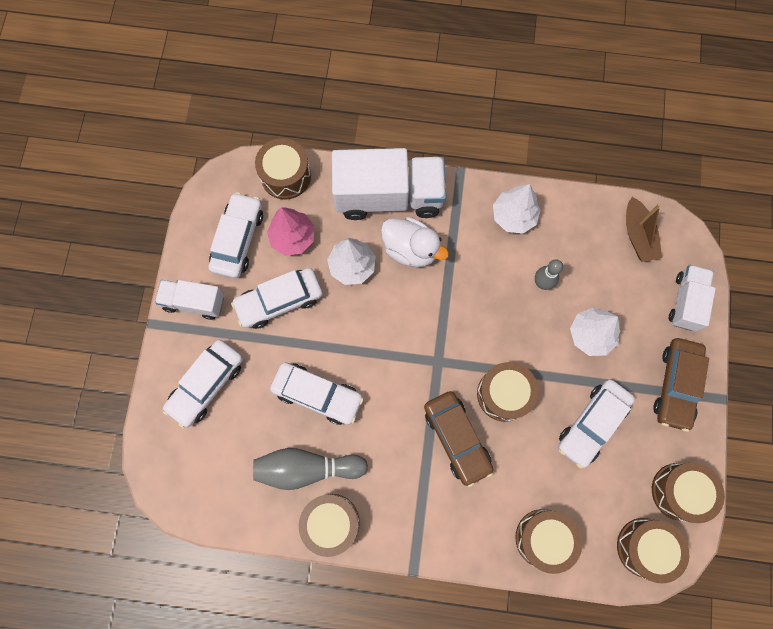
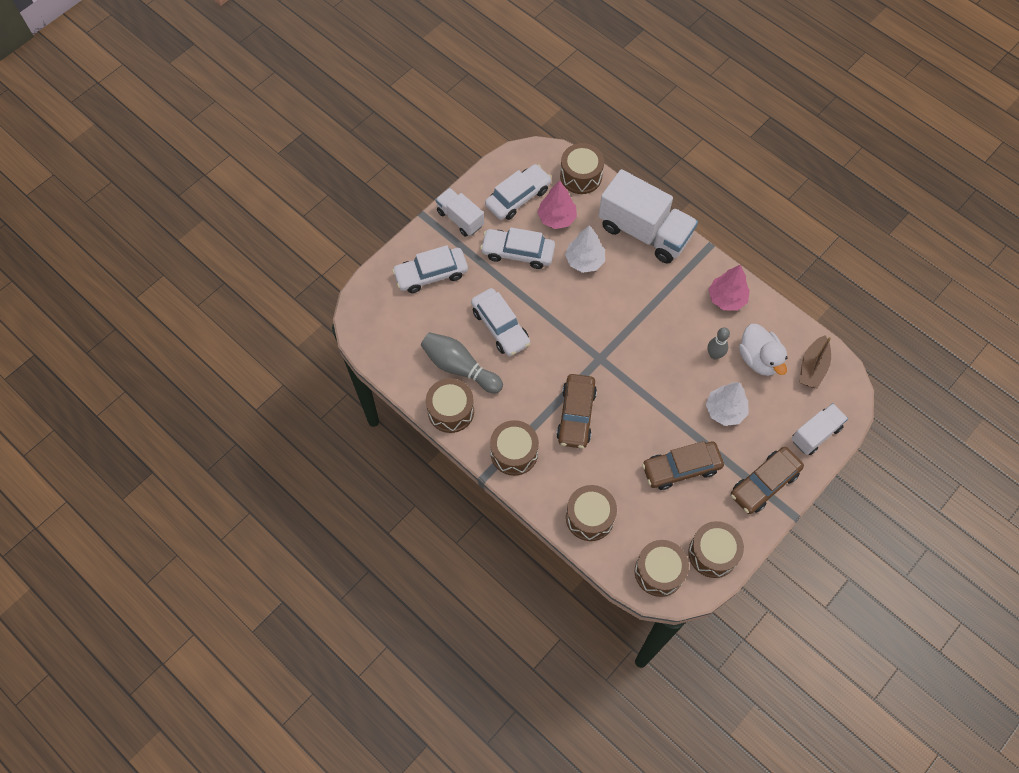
camera: 35 degrees right, 10 degrees down
(410, 249) = (634, 275): white duck -> white duck (759, 359)
(504, 394) = (631, 408): brown drum -> brown drum (514, 453)
(513, 216) = (726, 298): white tree -> pink tree
(592, 424) = (681, 468): white car -> brown car

